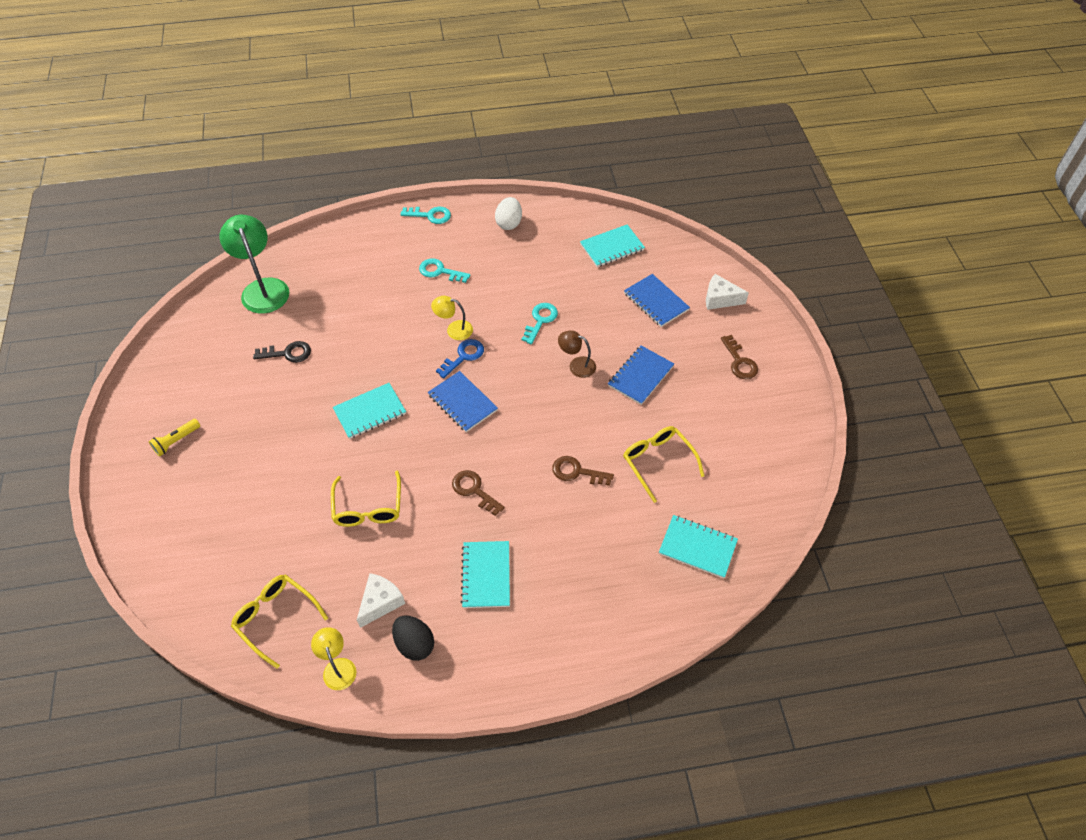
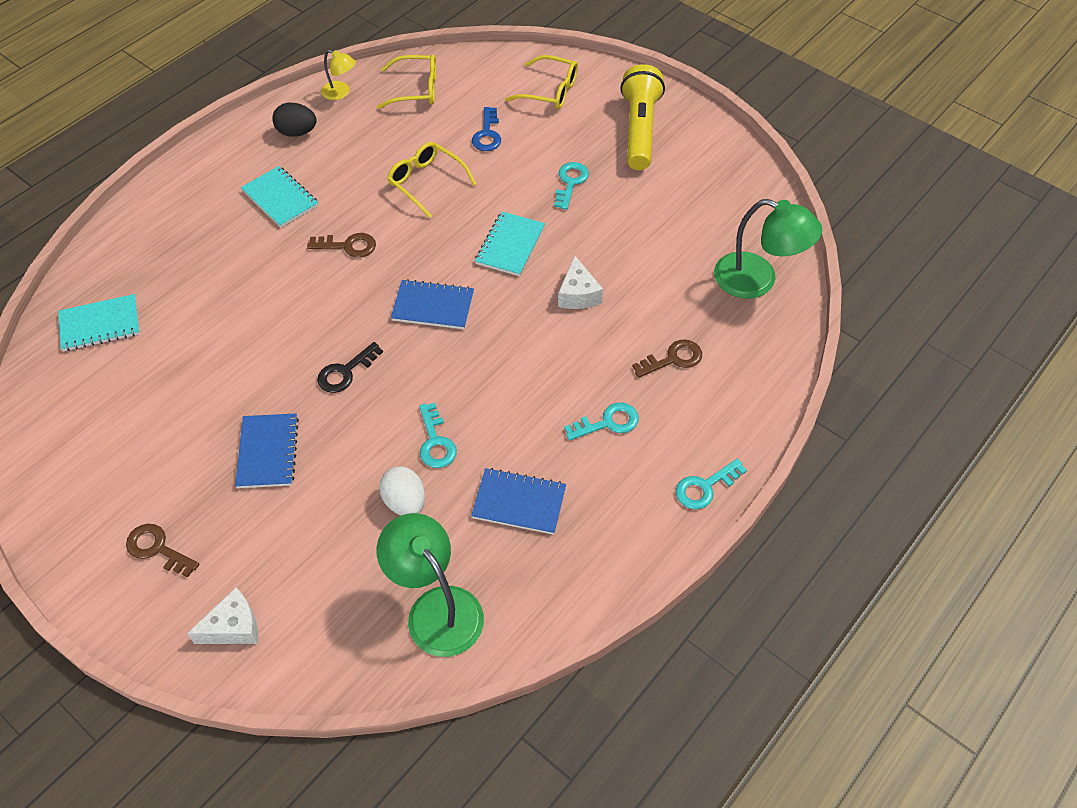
camera: 140 degrees right, 0 degrees up
(176, 441) = (639, 130): yellow flashlight -> yellow flashlight, size x2.18
(275, 432) = (570, 182): none -> turquoise key
(287, 353) = (648, 242): black key -> black key (345, 372)
(380, 602) = (348, 138): white cheese -> white cheese (578, 294)
(454, 329) = (518, 369): yellow lamp -> none
(463, 356) = (478, 348): blue key -> blue key (487, 134)
(509, 223) = (600, 547): white egg -> white egg (405, 502)
(577, 365) = (350, 417): brown lamp -> none
(577, 472) = (264, 317): brown key -> brown key (673, 359)
(612, 247) = (436, 608): turquoise notebook -> green lamp
(656, 302) = (316, 563): blue notebook -> blue notebook (519, 503)
(658, 462) = (187, 374): yellow glasses -> yellow glasses (550, 91)

